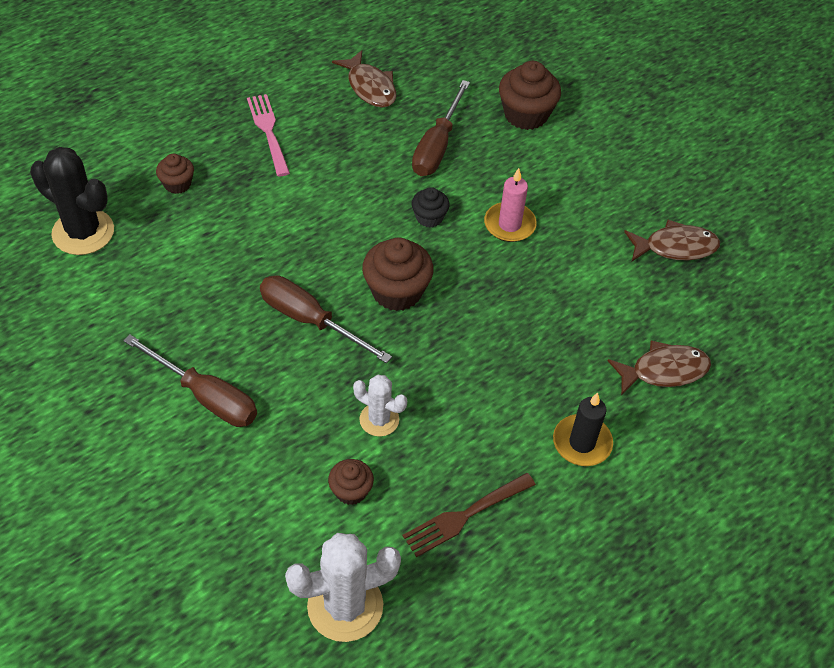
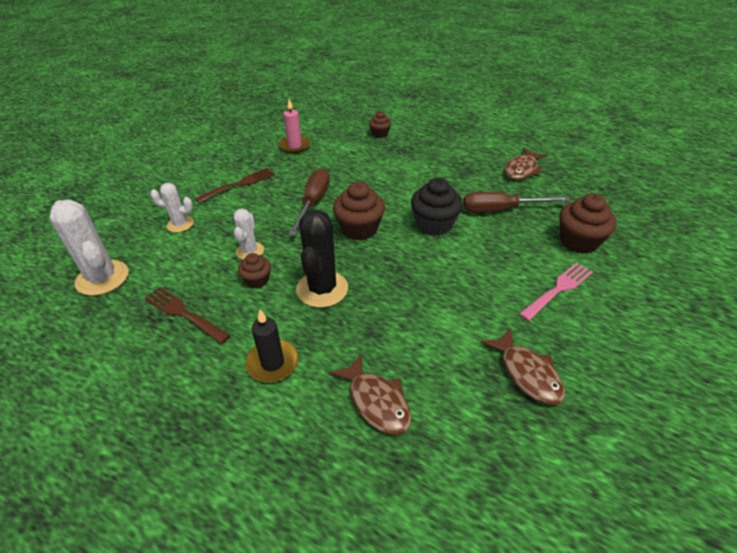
camera: 70 degrees right, 10 degrees down
(83, 232) = (326, 120): black cactus -> black cactus (322, 289)
(206, 396) = (239, 185): brown screwdriver -> brown fork
(267, 492) = (180, 224): none -> white cactus
(268, 131) = (445, 148): pink fork -> pink fork (558, 289)
(351, 491) = (190, 255): brown cupcake -> brown cupcake (257, 280)
(429, 217) = (434, 224): black cupcake -> black cupcake, size x1.76
(509, 224) = (461, 263): pink candle -> pink candle (294, 146)

